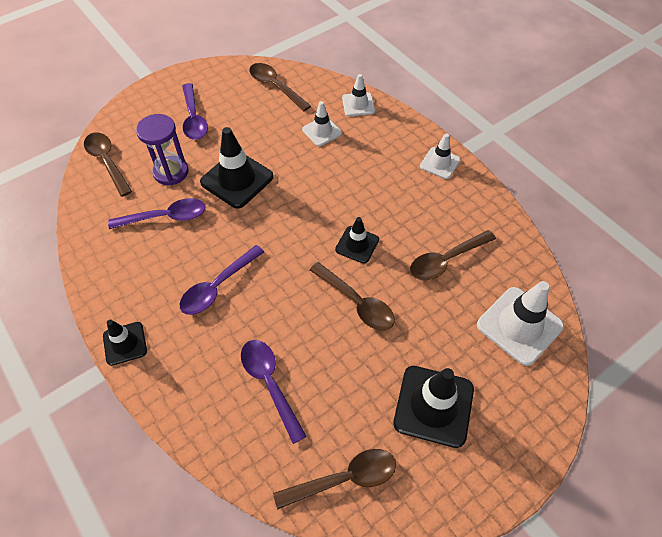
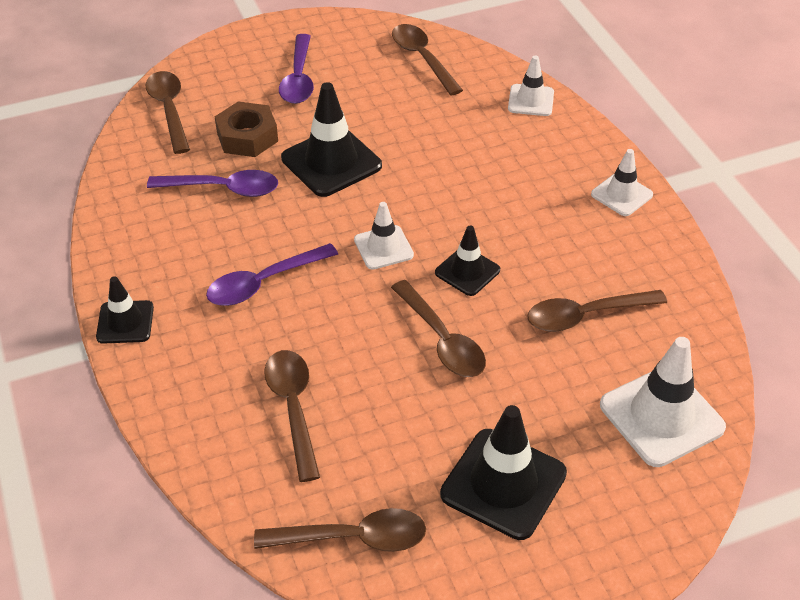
camera: 15 degrees right, 10 degrees down
(171, 172) = (247, 137): purple hourglass -> brown nut
(269, 383) = (293, 408): purple spoon -> brown spoon
(322, 131) = (467, 125): white traffic cone -> white traffic cone (383, 247)

